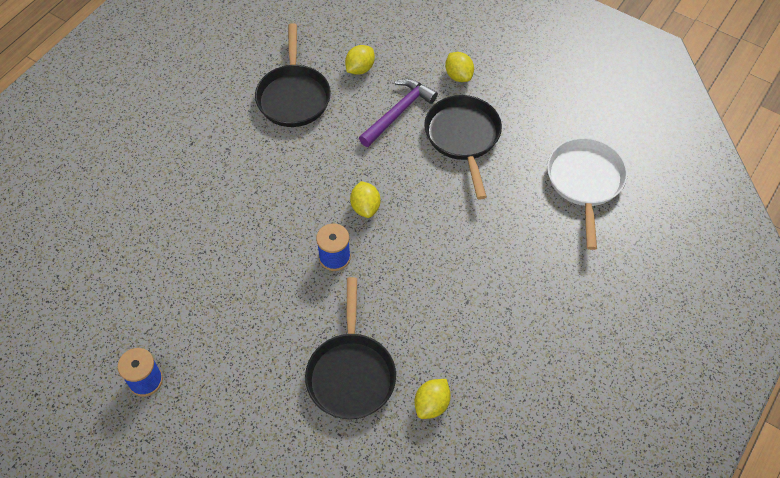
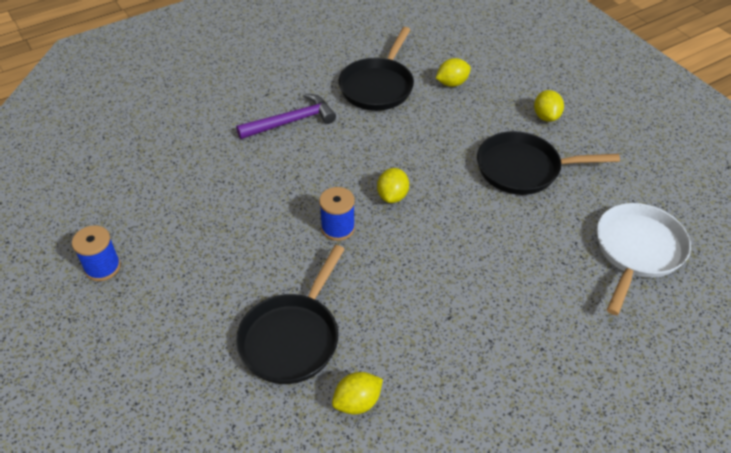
camera: 25 degrees right, 10 degrees down
(398, 112) = (469, 128): purple hammer -> purple hammer (291, 121)
(463, 137) = (523, 169): black pan -> black pan turned 105 degrees counterclockwise

